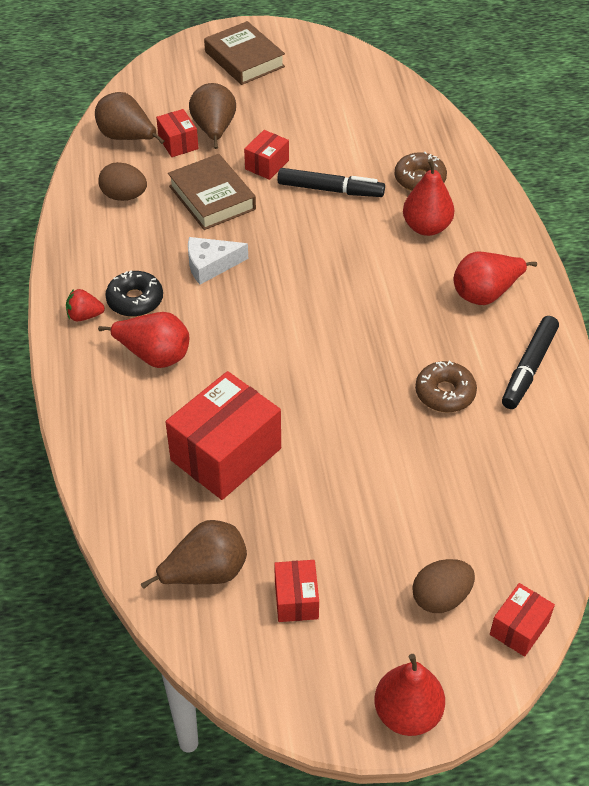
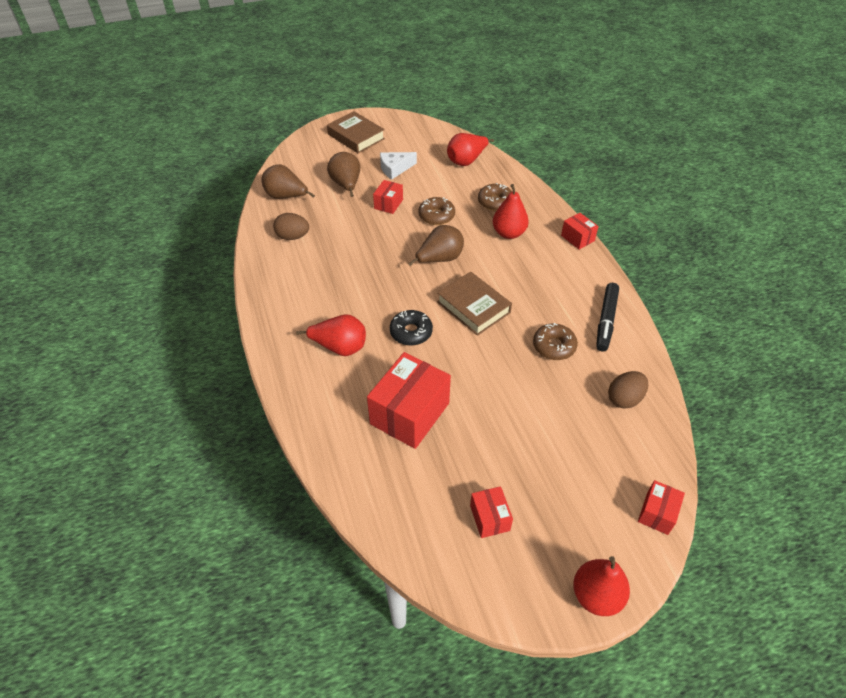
camera: 10 degrees left, 0 degrees up
(85, 316) = (282, 325): red strawberry -> none
(135, 300) = (317, 309): black donut -> black donut (411, 332)
(178, 143) = (323, 196): red box -> red box (577, 238)
(205, 573) = (416, 508): brown pear -> brown pear (439, 259)
(210, 265) = (366, 277): white cheese -> white cheese (395, 169)
(212, 198) = (356, 230): brown book -> brown book (473, 307)
(330, 190) = (436, 216): black marker -> brown donut
(441, 597) = (594, 499): brown egg -> brown egg (624, 399)
(485, 294) = (561, 273): red pear -> red pear (466, 161)

